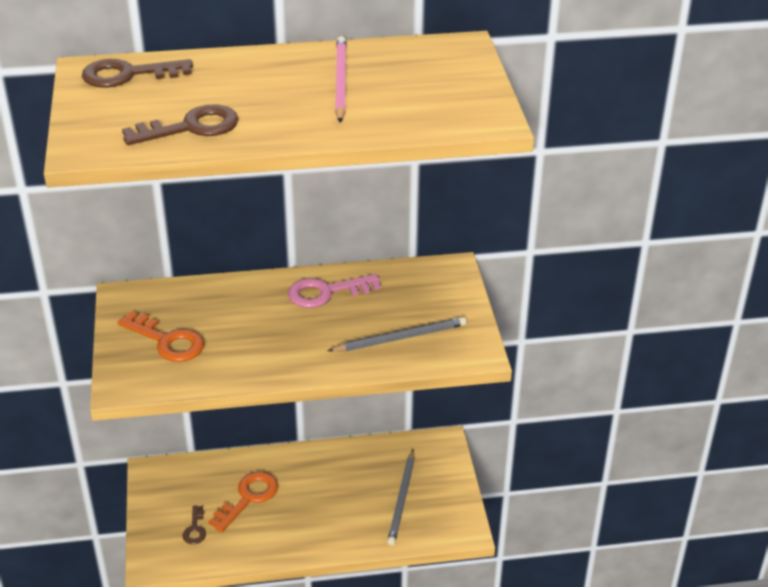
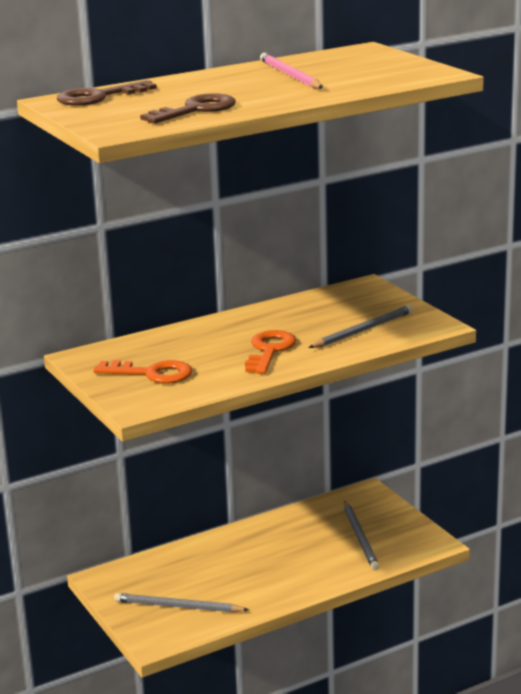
camera: 20 degrees left, 15 degrees down
(195, 529) = (178, 606): brown key -> grey pencil
(248, 498) = (213, 572): orange key -> orange key (269, 351)
(326, 292) = (269, 318): pink key -> none

